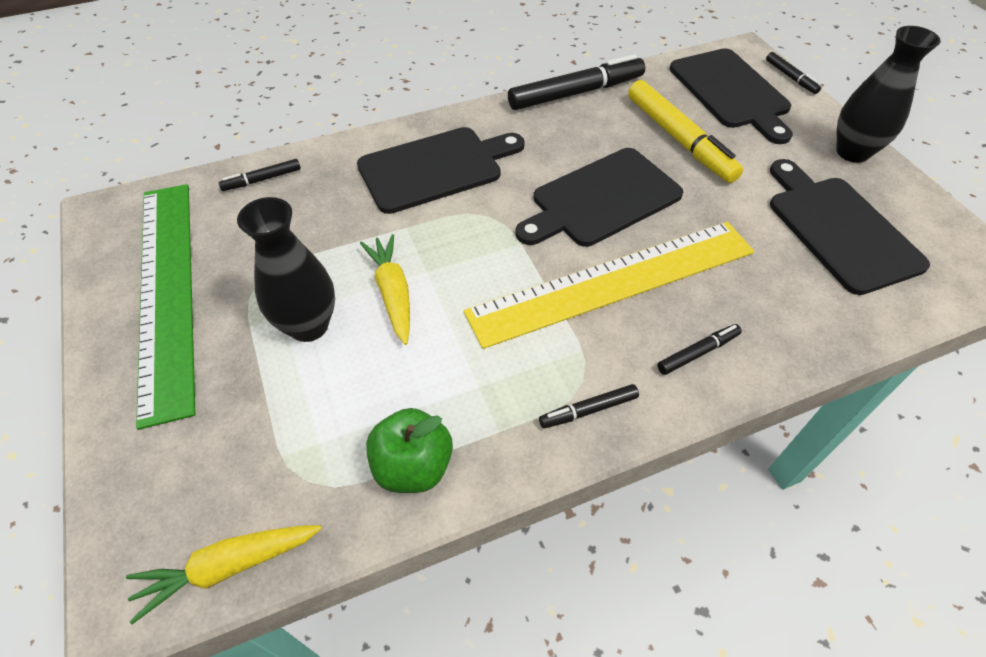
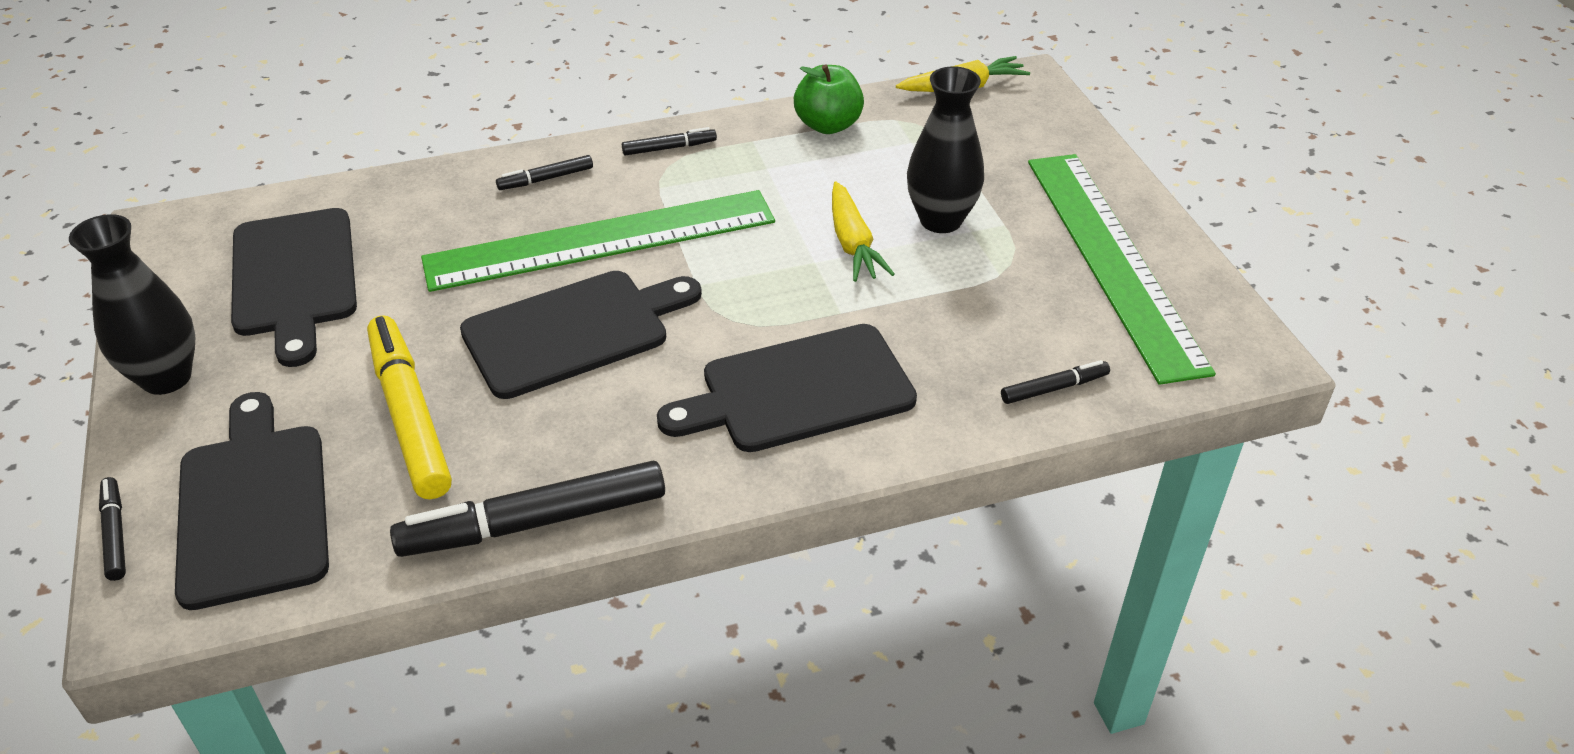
camera: 175 degrees left, 10 degrees down
(613, 281) = (601, 240): yellow ruler -> green ruler

